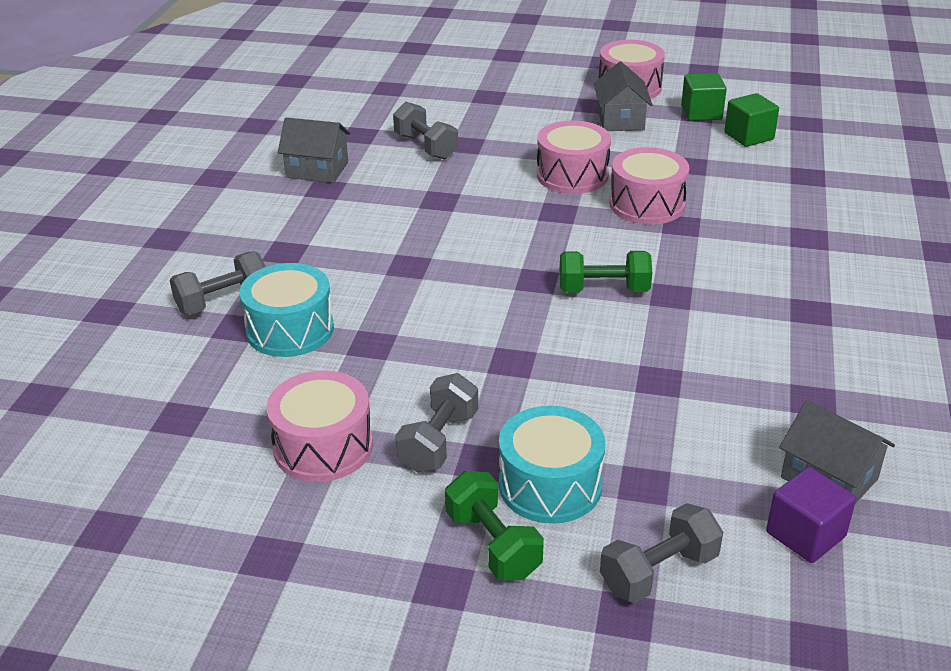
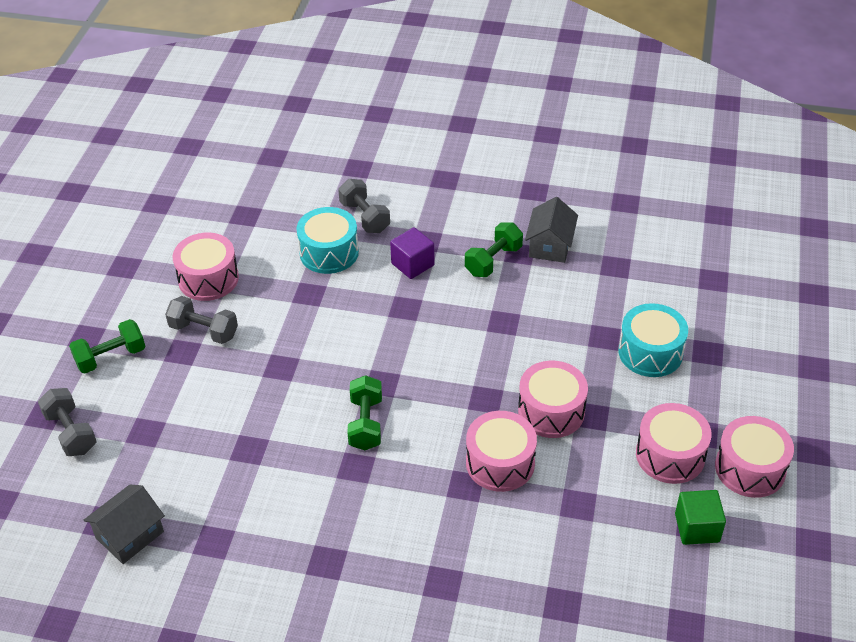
camera: 90 degrees right, 10 degrees up
(335, 205) = (493, 261): none -> green dumbbell
(426, 147) = (596, 310): grey dumbbell -> none
(550, 485) = (154, 384): turquoise drum -> turquoise drum (650, 352)
(620, 120) = (670, 455): grey house -> pink drum
(748, 136) = (646, 564): green cube -> none
(805, 534) = (82, 511): purple cube -> purple cube (412, 264)

